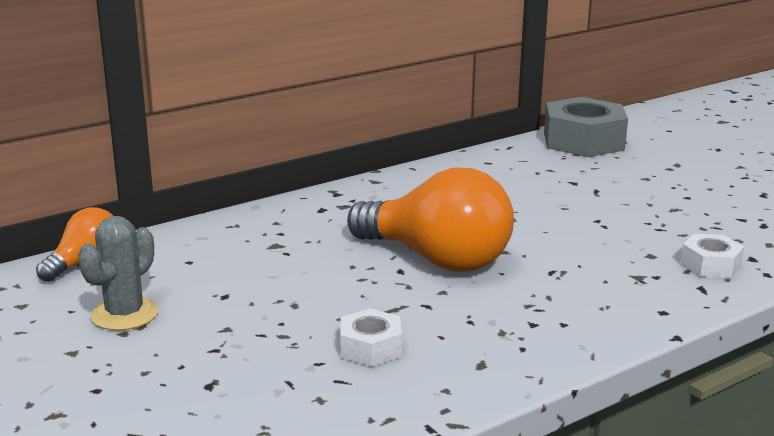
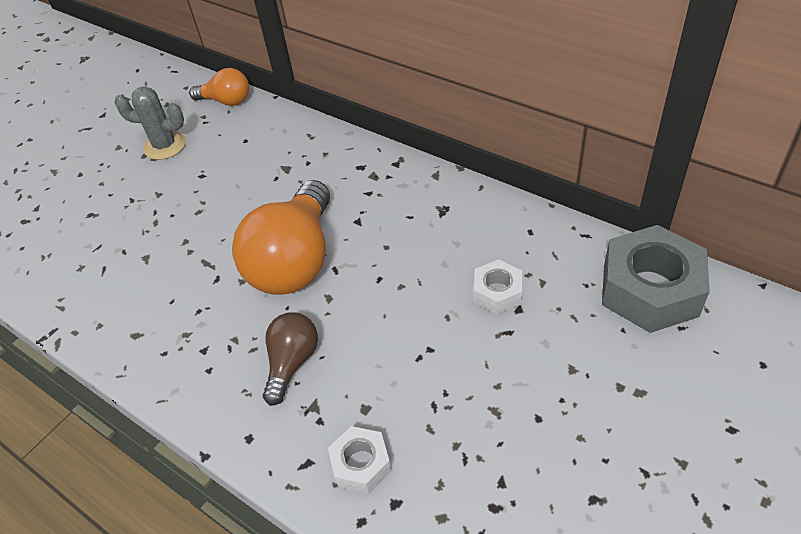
camera: 75 degrees right, 25 degrees up
(370, 348) = (146, 269): white nut -> white nut (497, 292)
(579, 279) = (292, 363): none -> brown light bulb

